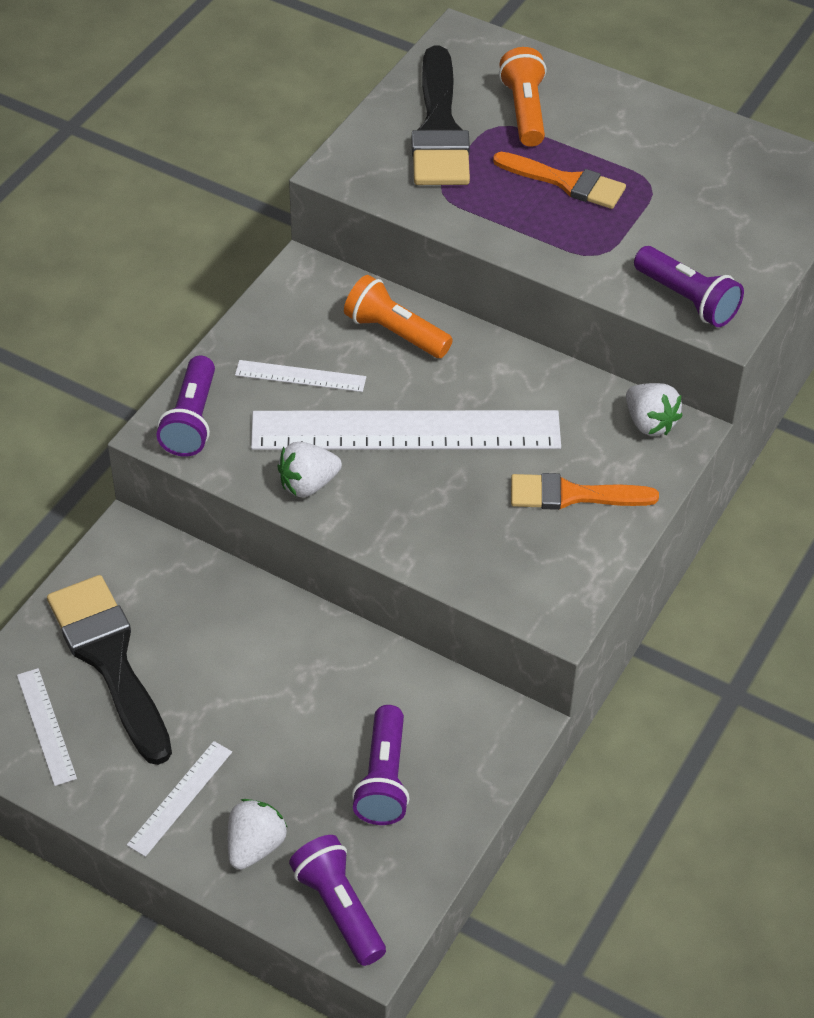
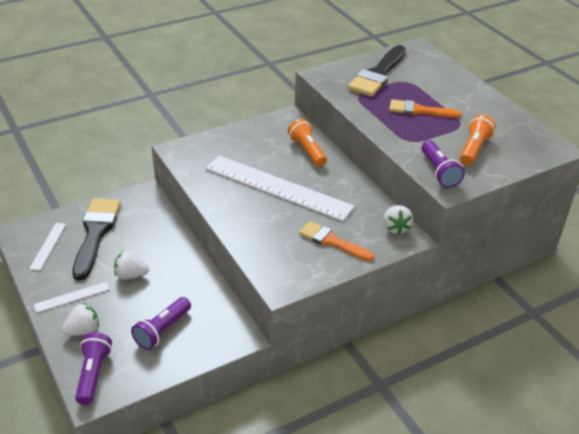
camera: 30 degrees right, 10 degrees down
(191, 420) = (192, 150): purple flashlight -> none
(300, 376) = (252, 151): white ruler -> none
(308, 484) = (217, 190): white strawberry -> white strawberry (131, 275)
(524, 111) = (423, 80): orange flashlight -> orange flashlight (474, 149)
(566, 182) = (419, 110): orange brush -> orange brush turned 135 degrees clockwise

